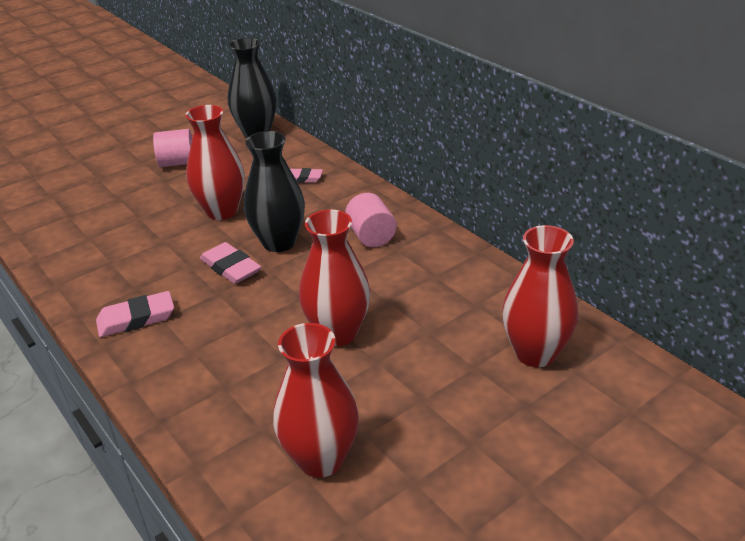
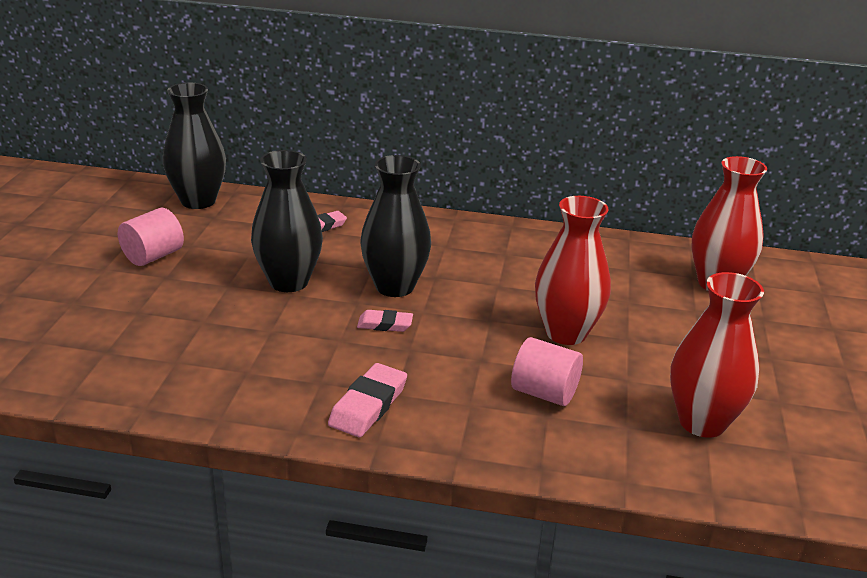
camera: 45 degrees left, 5 degrees down
(222, 211) = (289, 282): red vase -> black vase
(231, 267) = (385, 324): pink eraser -> pink eraser, size x0.64
(371, 236) = (468, 251): pink cylinder -> pink cylinder (544, 393)

